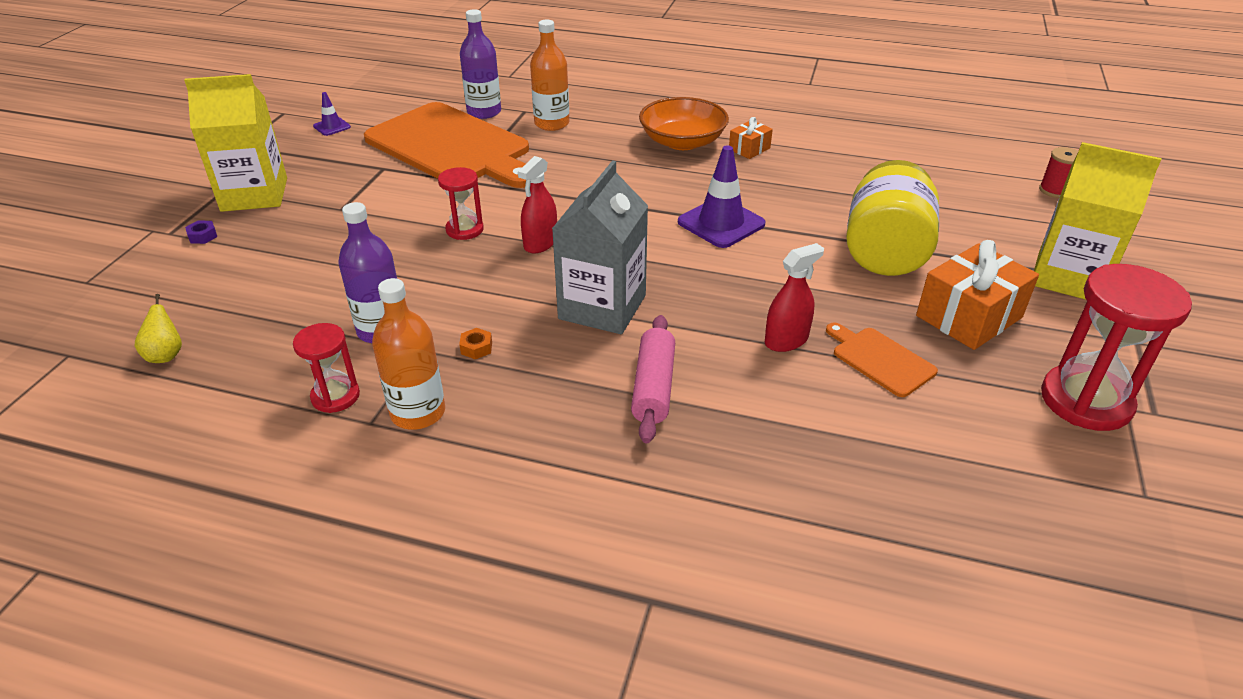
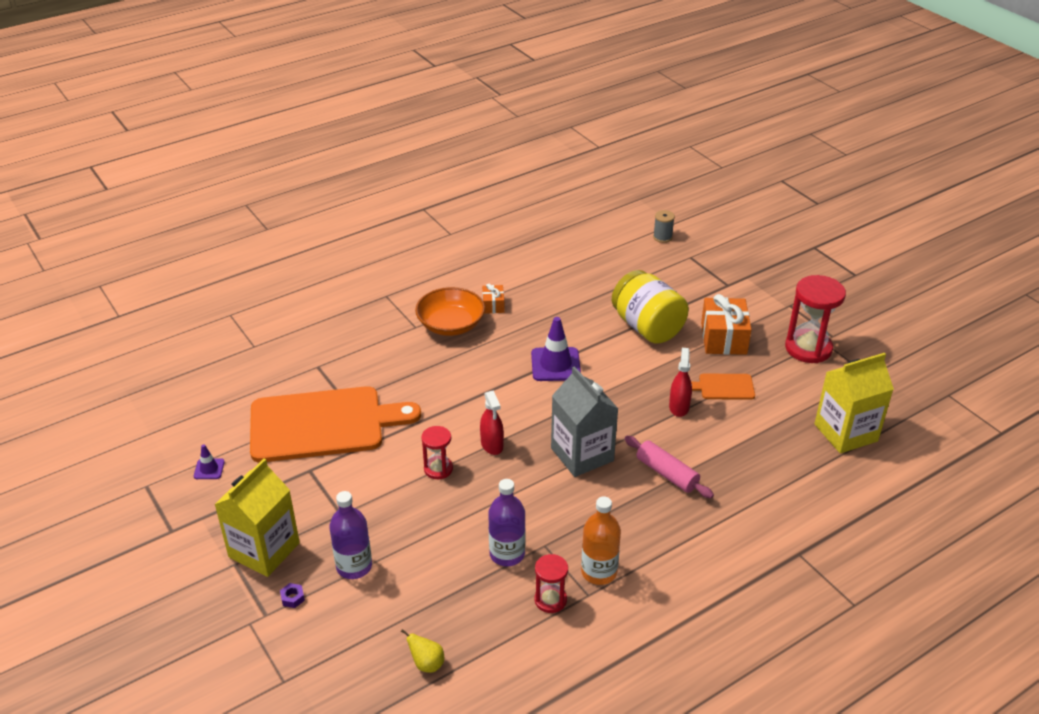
camera: 50 degrees left, 0 degrees up
(476, 348) = (566, 522): orange nut -> none
(484, 112) = (293, 385): purple bottle -> purple bottle (354, 566)
(552, 124) = (353, 364): orange bottle -> none
(1054, 190) = (662, 237): red spool -> grey spool
(1068, 277) = (729, 287): yellow carton -> yellow carton (845, 433)

